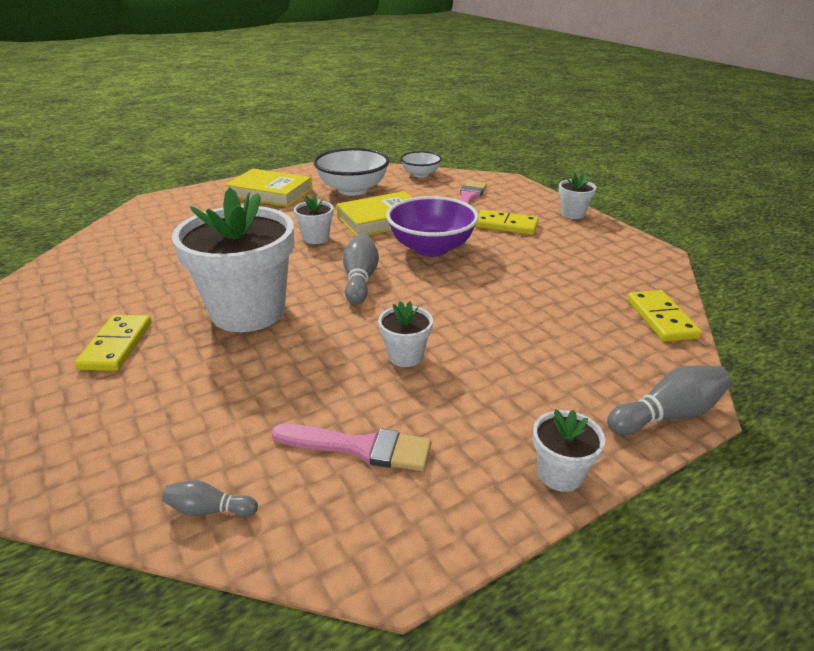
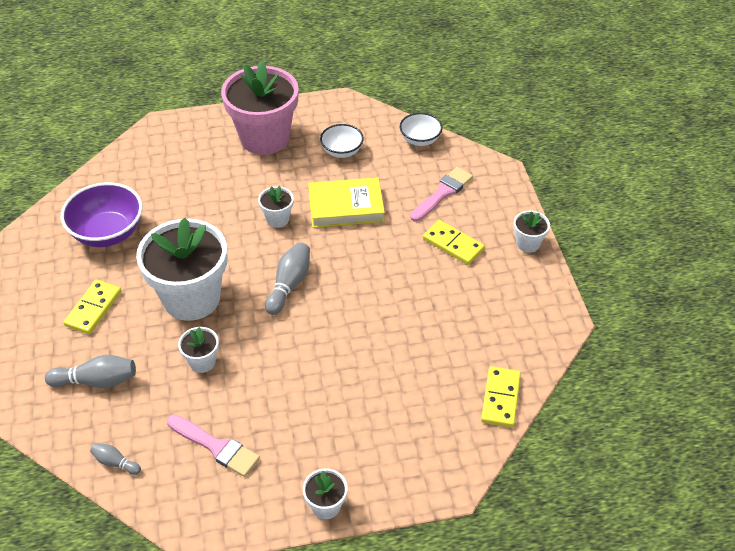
camera: 20 degrees right, 15 degrees up
(270, 193) = (264, 138): yellow book -> pink flower pot
(353, 190) = (342, 151): white bowl -> white bowl, size x0.59
(405, 356) = (282, 378): white flower pot -> white flower pot (202, 362)
(431, 248) = (367, 259): purple bowl -> purple bowl (108, 233)
(667, 415) = (429, 486): grey bowling pin -> grey bowling pin (97, 381)

